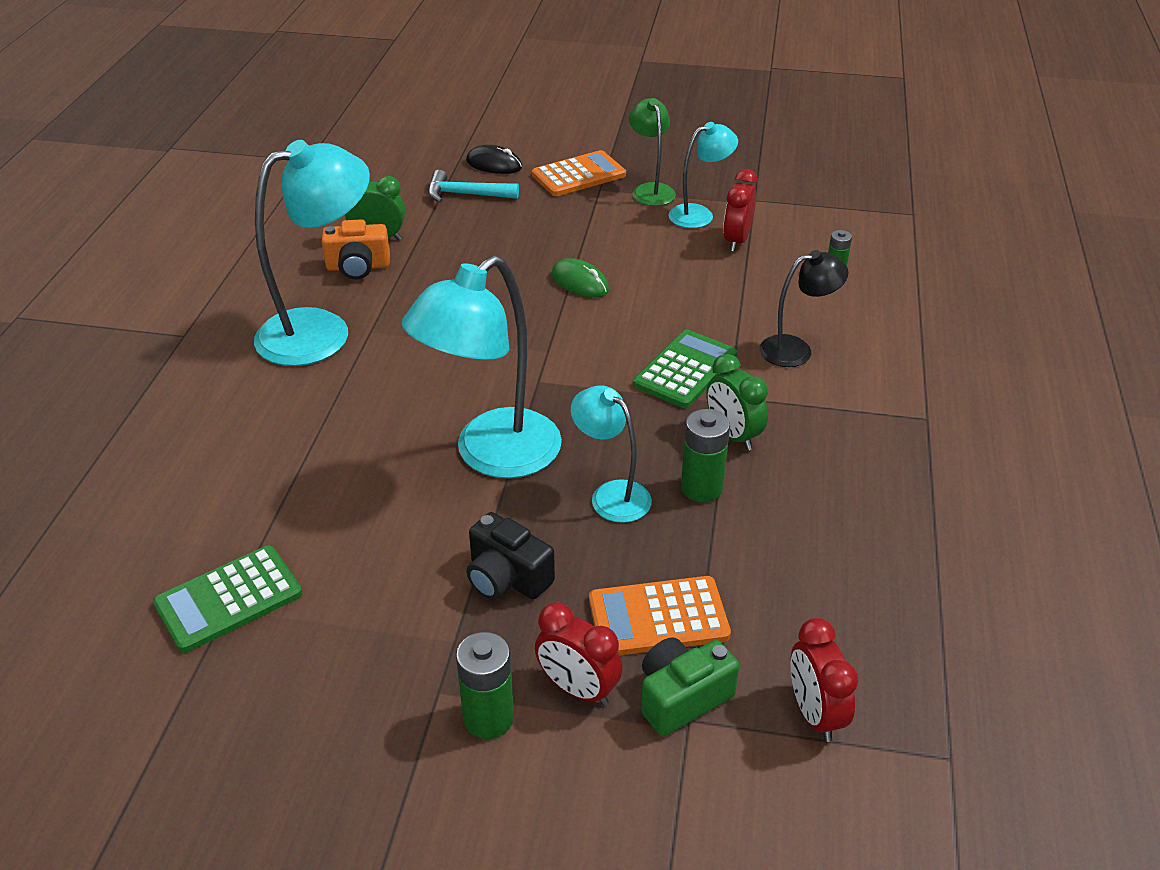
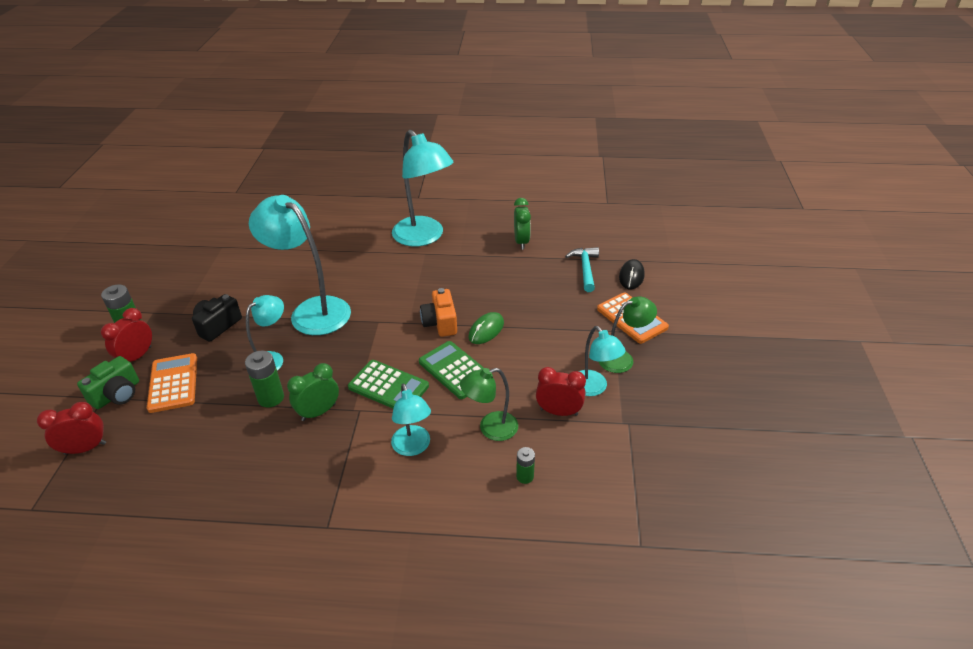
camera: 85 degrees right, 0 degrees up
(229, 599) = (227, 246): green calculator -> green calculator (455, 370)
(358, 267) = (489, 239): orange camera -> orange camera (440, 323)
(681, 697) = (117, 394): green camera -> green camera turned 75 degrees clockwise
(763, 289) = (490, 428): none -> green lamp
(796, 349) = (413, 447): black lamp -> turquoise lamp

